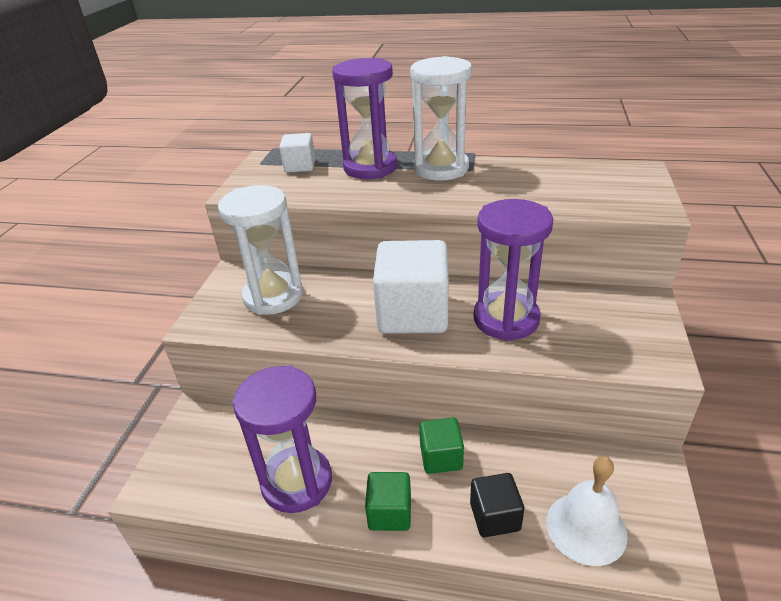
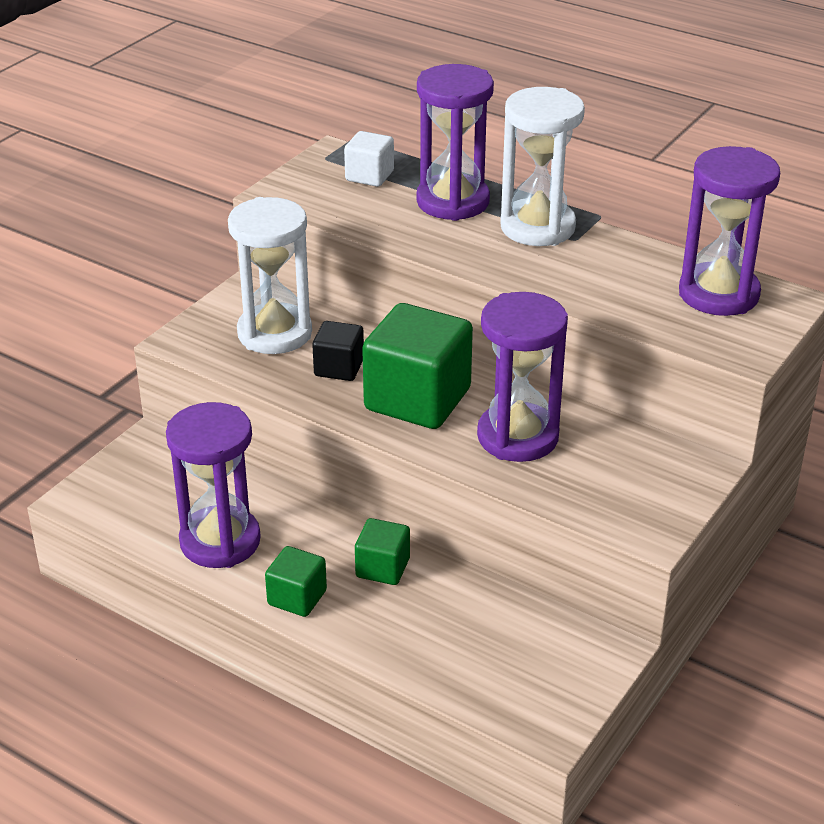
camera: 20 degrees right, 0 degrees up
(413, 313) = (417, 399): white cube -> green cube
(495, 516) = (400, 635): black cube -> black cube (339, 368)
(586, 528) = (486, 675): white bell -> none
(596, 177) = (718, 294): none -> purple hourglass

